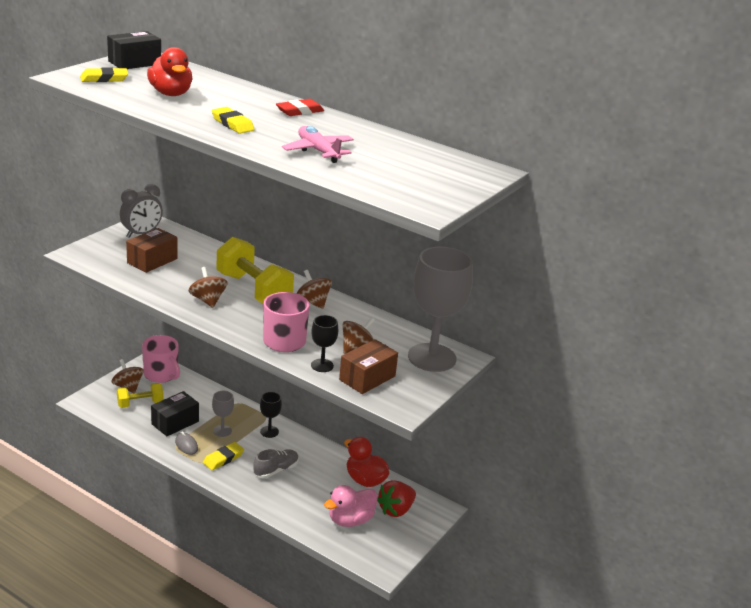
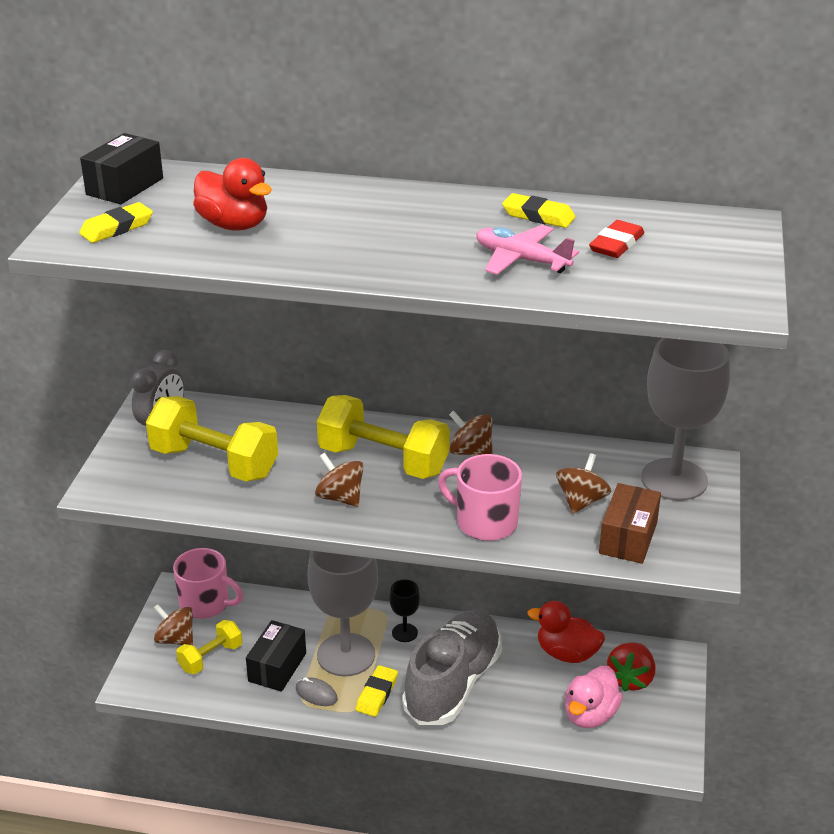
camera: 20 degrees left, 5 degrees up
(152, 261) = (214, 462): brown box -> yellow dumbbell
(222, 431) = (346, 655): grey goblet -> grey goblet, size x2.21
(232, 124) = (370, 251): yellow eraser -> yellow eraser (538, 216)
(276, 470) = (453, 683): grey shoe -> grey shoe, size x2.13
(300, 111) = (426, 201): red eraser -> red eraser (616, 244)
(322, 365) = (562, 541): black goblet -> none

